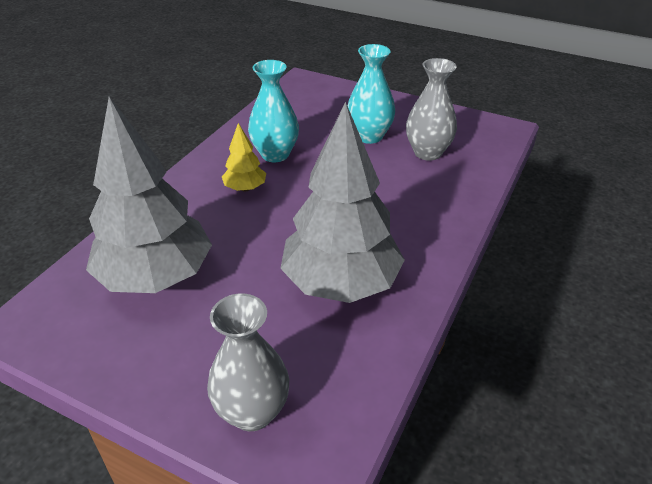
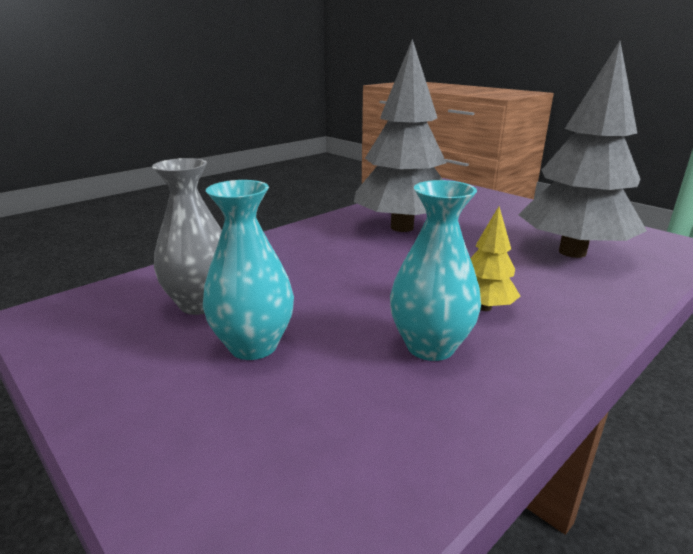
camera: 160 degrees left, 15 degrees down
(252, 412) = (480, 198): grey vase -> none

